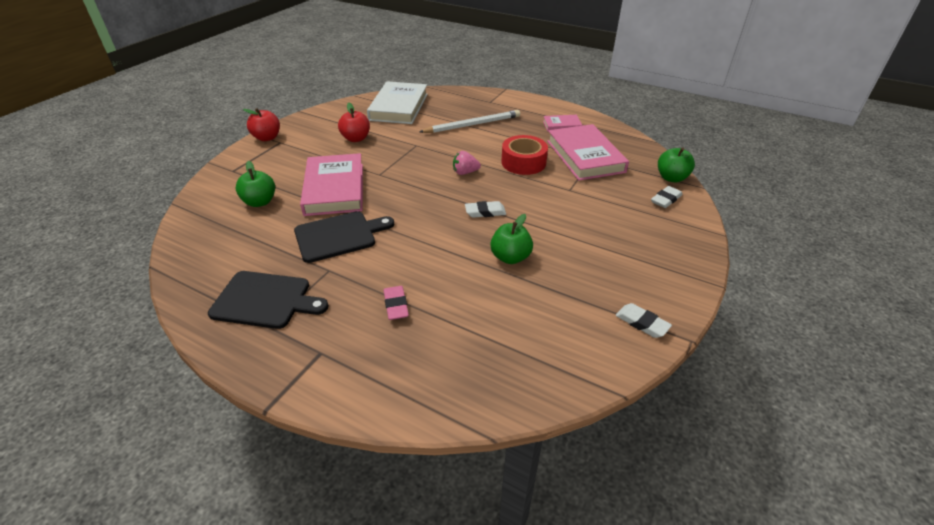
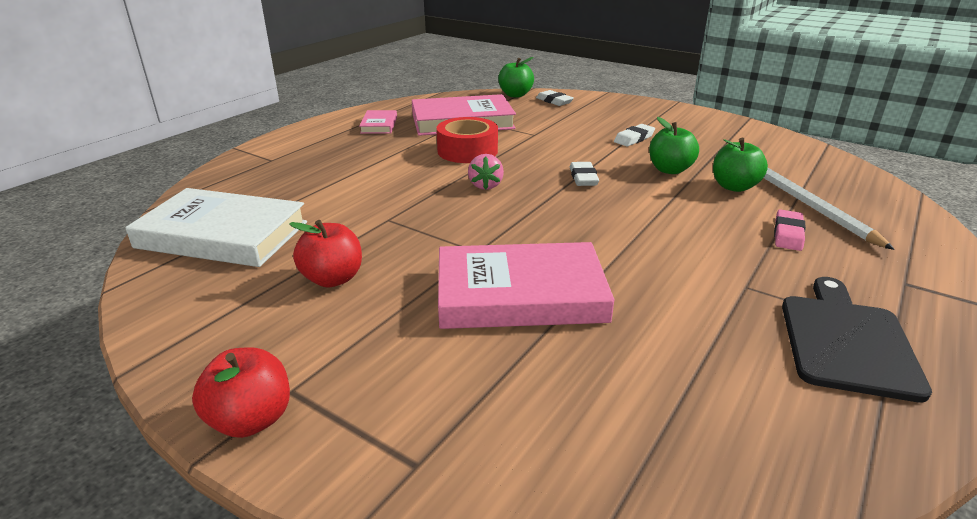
camera: 85 degrees left, 10 degrees down
(260, 202) = (566, 388): green apple -> green apple (734, 187)
(339, 236) = (660, 282): black cutting board -> none
(396, 305) = (788, 234): pink eraser -> pink eraser turned 60 degrees counterclockwise
(472, 125) = (342, 175): white pencil -> white pencil (808, 205)
(642, 323) = (740, 129): white eraser -> white eraser (634, 139)

